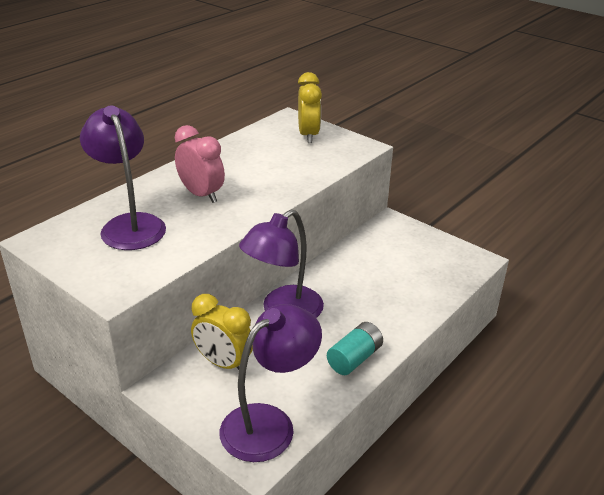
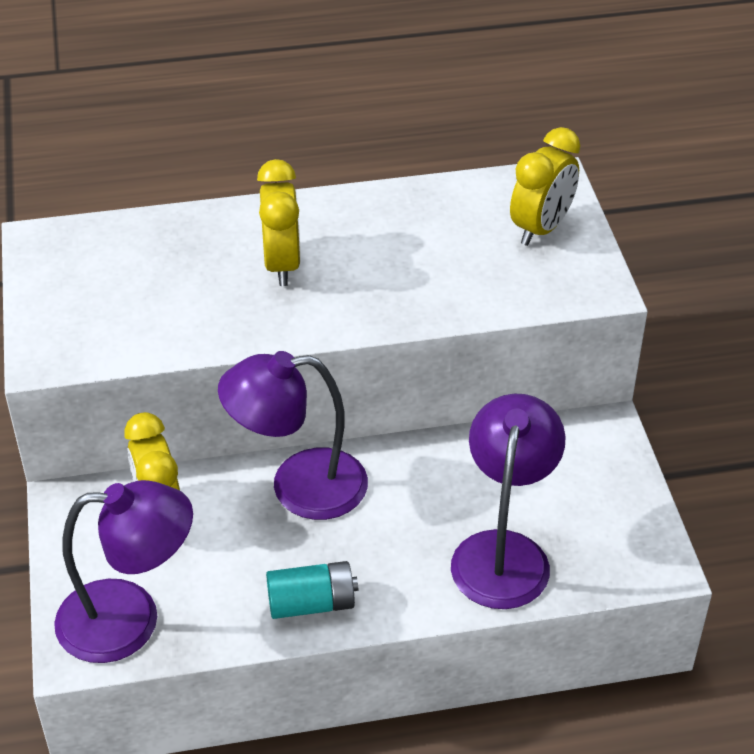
camera: 40 degrees right, 10 degrees up
(129, 224) = (153, 269): purple lamp -> purple lamp (503, 552)
(201, 195) = (282, 265): pink clock -> yellow clock

